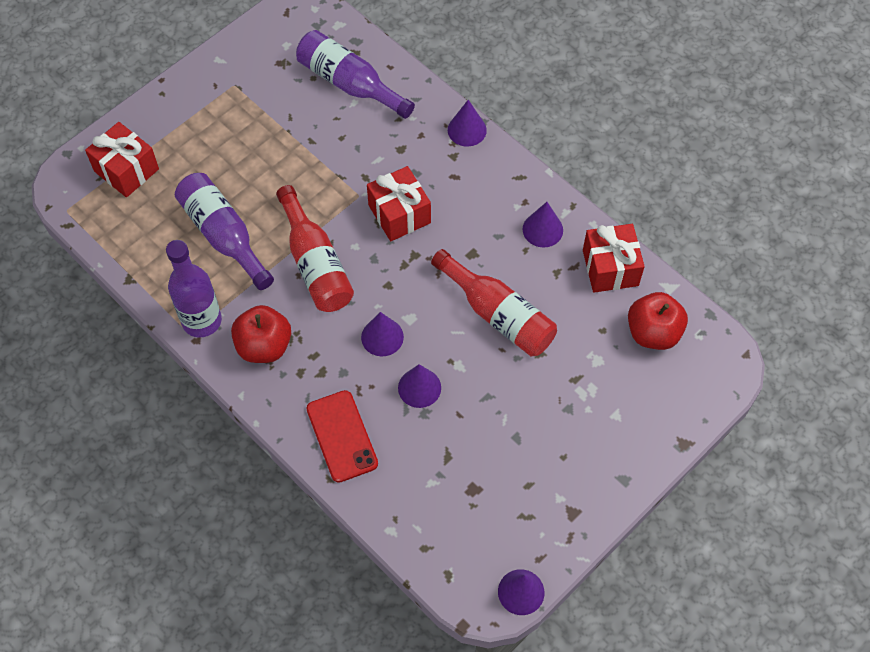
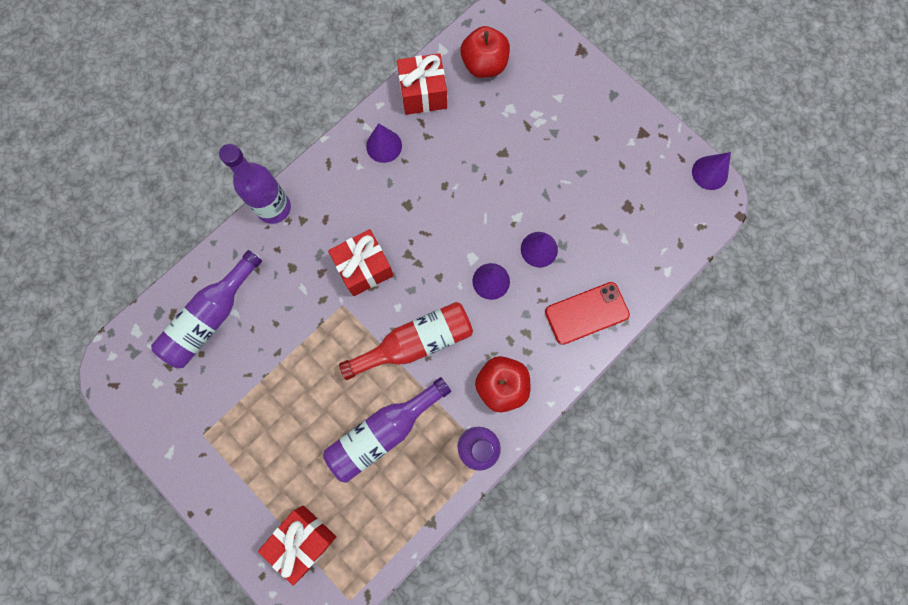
camera: 90 degrees left, 15 degrees up
(467, 130) = (274, 208): purple cone -> purple bottle
(498, 314) = (468, 184): red bottle -> none

